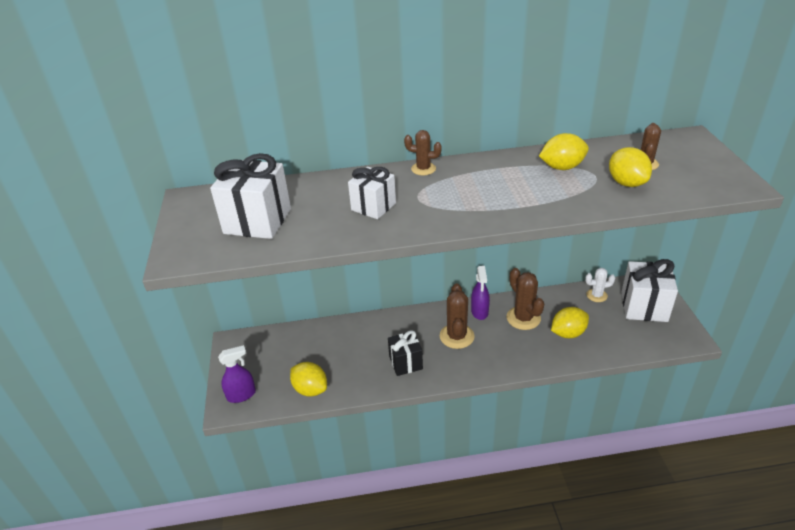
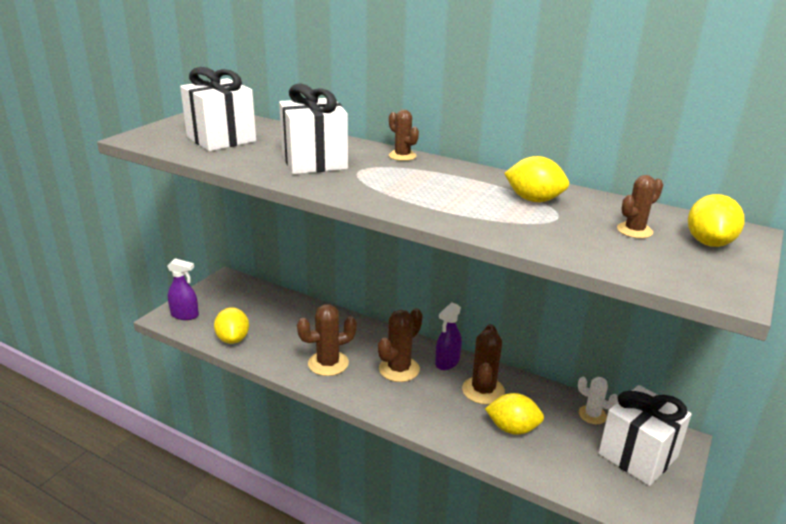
camera: 35 degrees right, 10 degrees down
(373, 206) = (314, 162): white gift -> white gift, size x1.58
(406, 363) = (328, 363): black gift -> brown cactus
(626, 183) = (580, 235): yellow lemon -> yellow lemon (709, 242)

